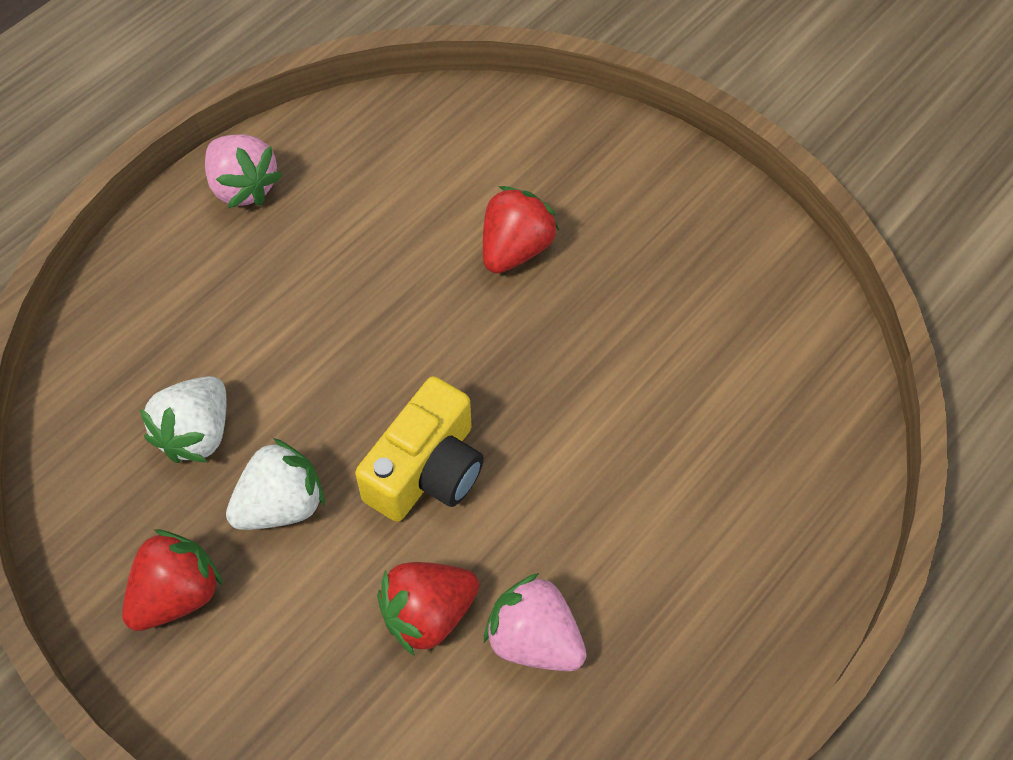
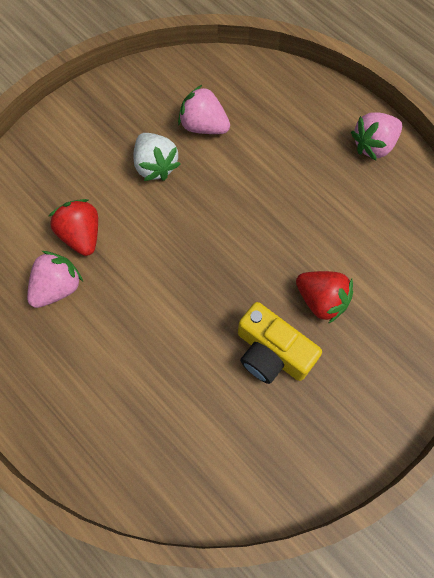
camera: 95 degrees right, 10 degrees up
(177, 595) = (112, 119): red strawberry -> none
(197, 434) = (203, 125): white strawberry -> pink strawberry
(427, 470) = (167, 238): yellow camera -> yellow camera (272, 352)

